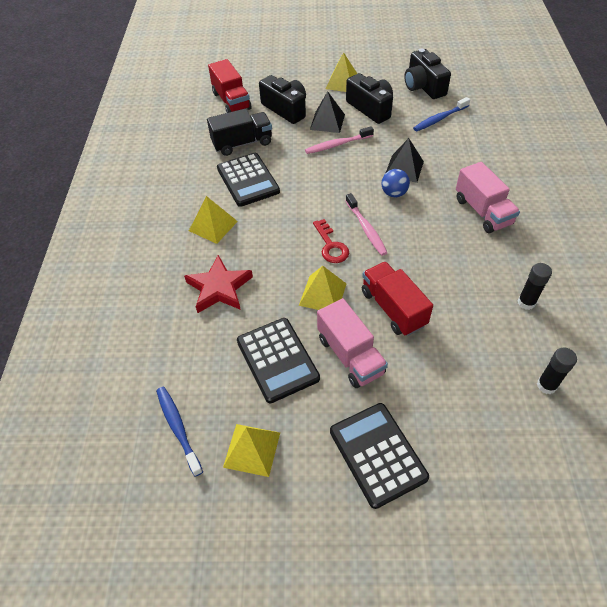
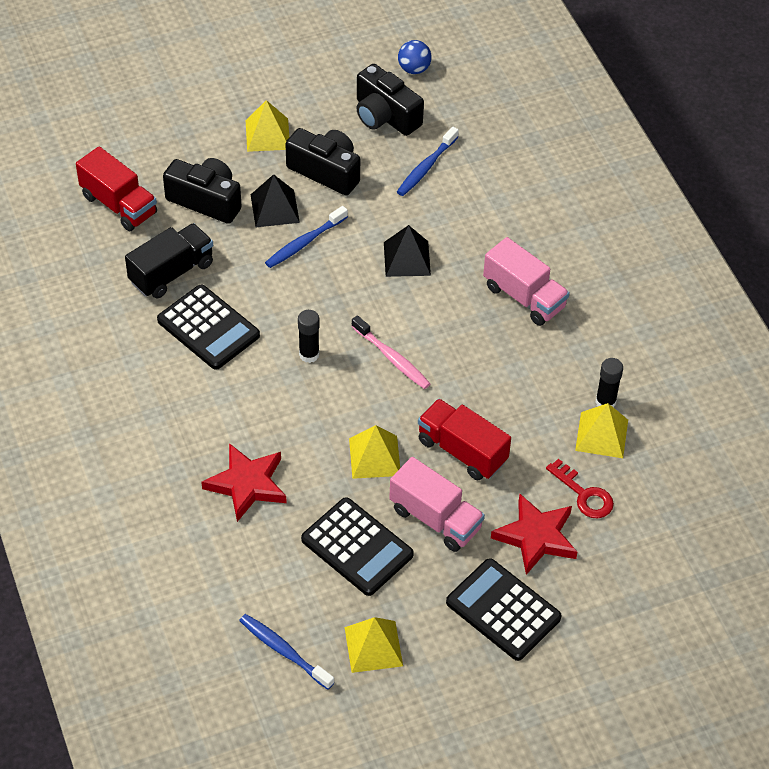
camera: 25 degrees left, 0 degrees up
(213, 226) = (196, 406): yellow pyramid -> yellow pyramid (601, 435)
(331, 245) = (358, 392): red key -> red key (584, 494)
(337, 144) = (305, 242): pink toothbrush -> blue toothbrush
(394, 193) = (407, 299): blue ball -> blue ball (414, 69)
(430, 397) = (536, 537): none -> red star
(546, 385) = (649, 489): black glue stick -> black glue stick (309, 354)

